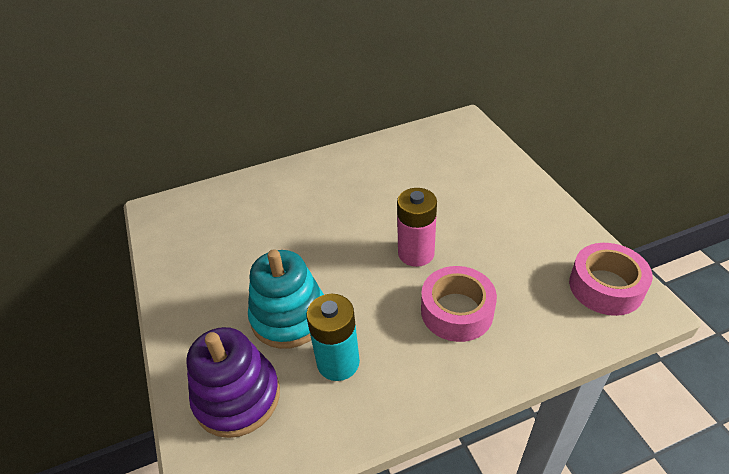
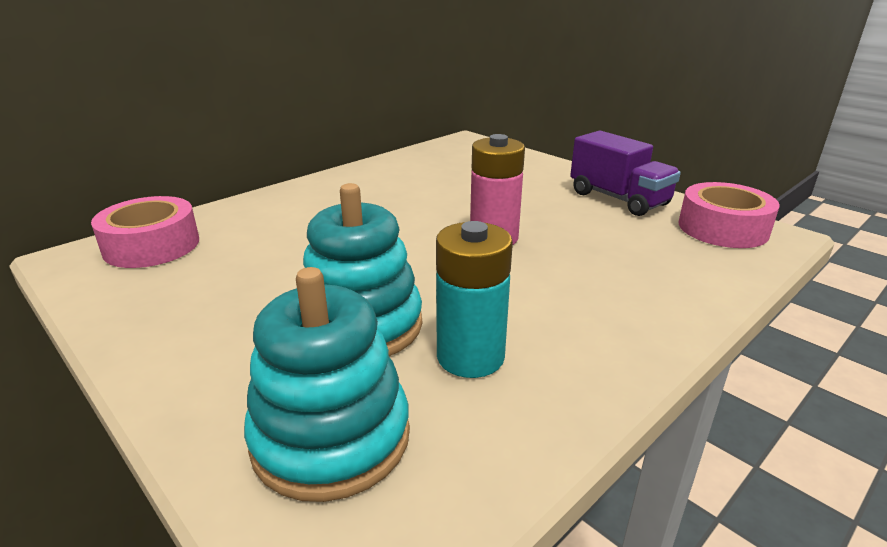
camera: 25 degrees left, 15 degrees down
(237, 397) = (331, 437): purple stacking toy -> turquoise stacking toy
(456, 311) = (586, 276): pink tape -> pink tape (152, 246)
(543, 229) = (618, 199): none -> purple truck

